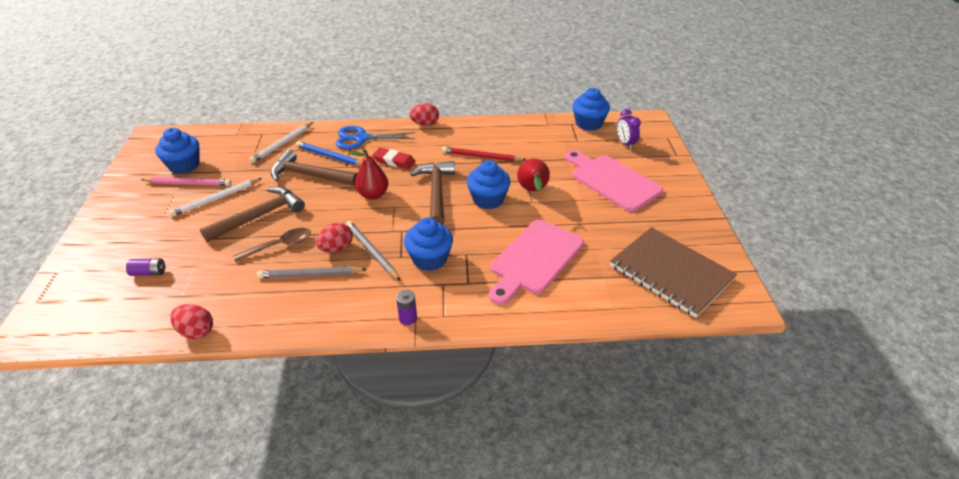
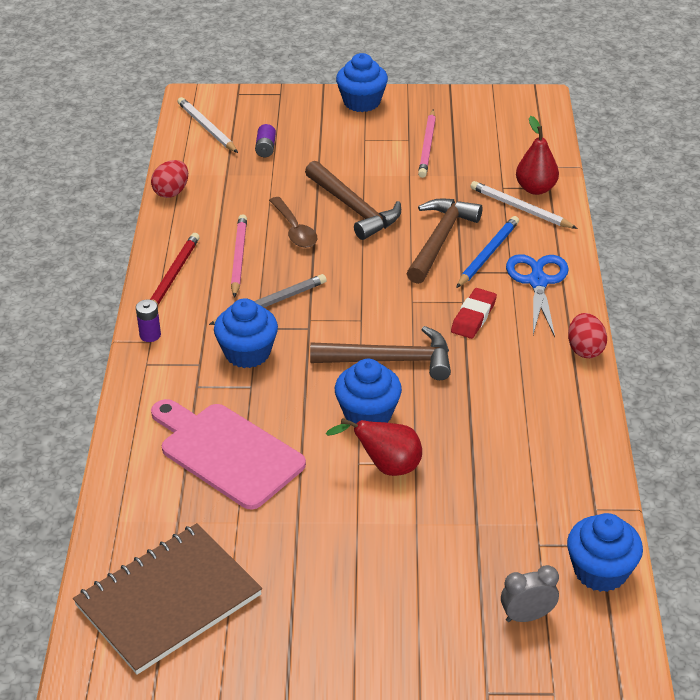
camera: 95 degrees right, 0 degrees up
(184, 165) = (468, 136): blue cupcake -> blue cupcake (362, 102)
(216, 199) = (393, 171): white pencil -> white pencil (207, 128)
(310, 275) = (239, 257): grey pencil -> pink pencil
(337, 248) = (281, 274): red egg -> none
(373, 195) = (390, 299): red pear -> red pear (535, 189)
(482, 157) = (484, 413): red pencil -> red pencil (173, 275)
(612, 181) = (405, 573): pink cutting board -> none
(625, 144) = (527, 616): purple clock -> grey clock

